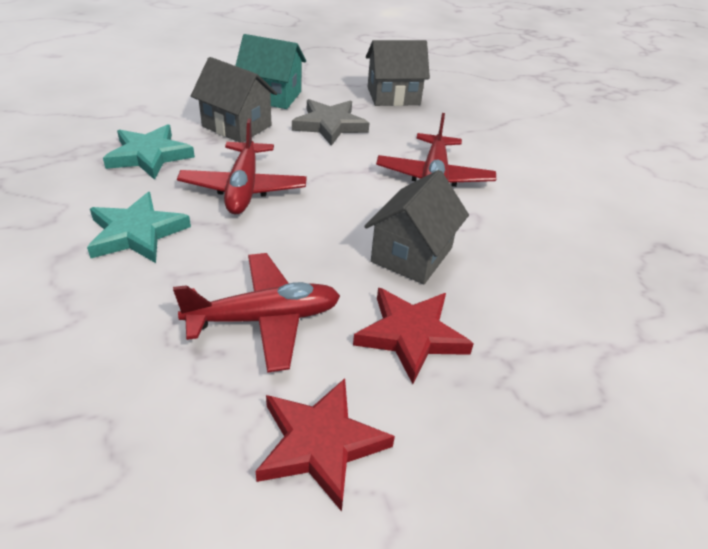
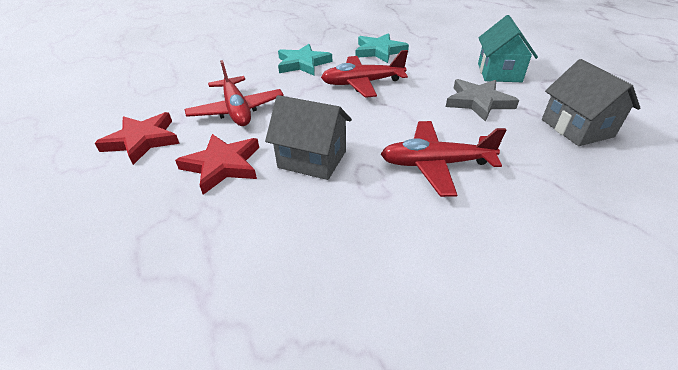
camera: 85 degrees right, 0 degrees up
(237, 126) = (439, 68): grey house -> none

